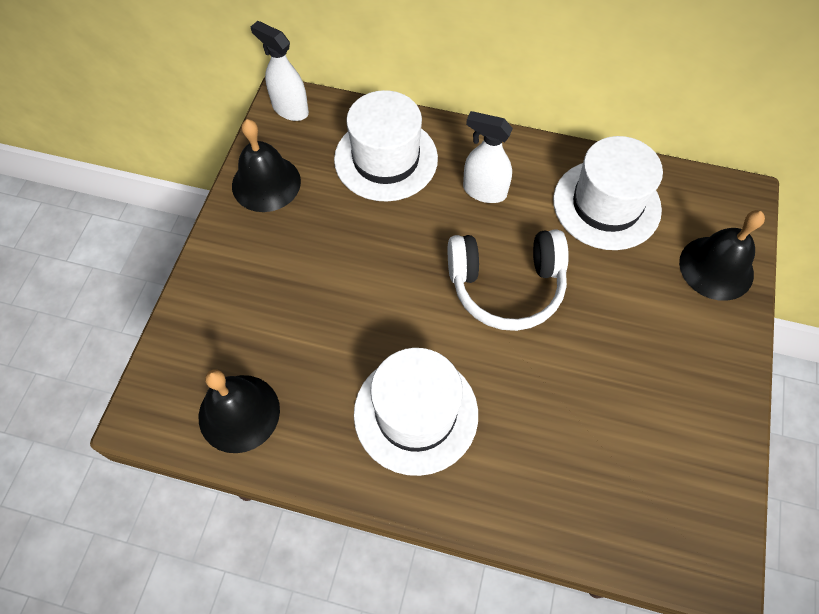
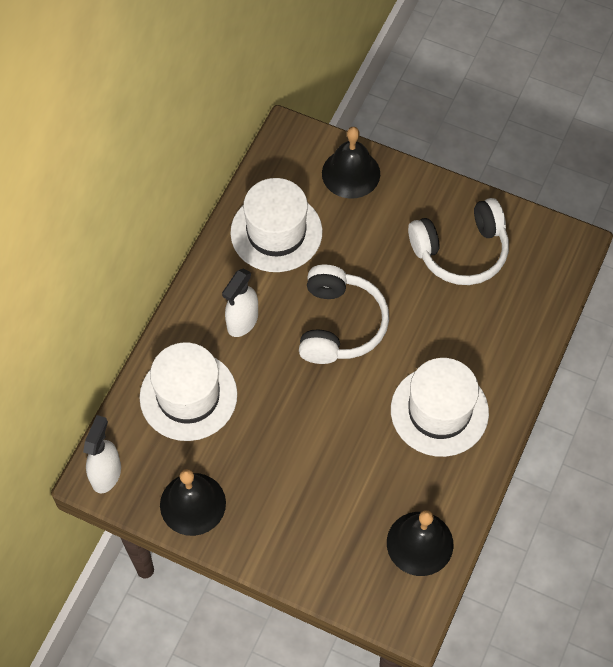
camera: 80 degrees left, 0 degrees up
(290, 109) = (106, 474): white spray bottle -> white spray bottle turned 150 degrees clockwise
(651, 411) = (461, 251): none -> white headphones

